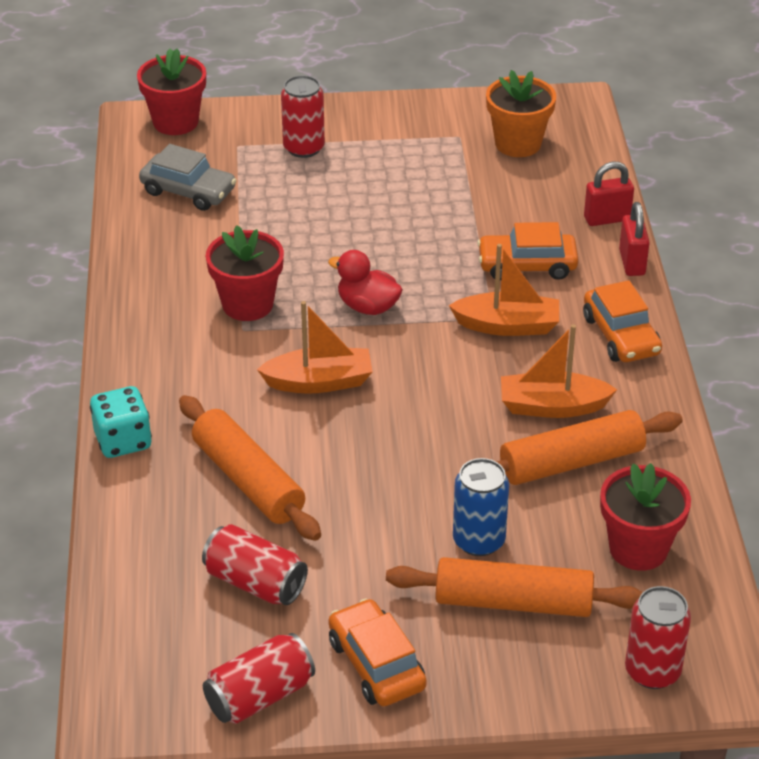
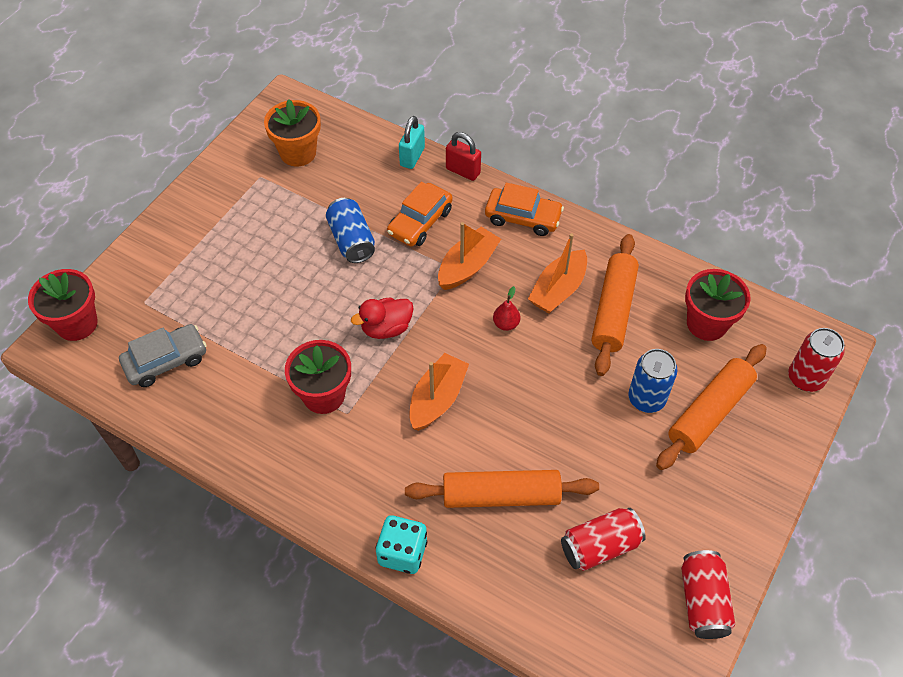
camera: 55 degrees left, 15 degrees up
(304, 148) = (186, 266): red can -> none
(376, 664) = (715, 517): orange car -> none
(449, 232) = (351, 240): none -> blue can
(463, 388) = (506, 324): none -> red pear
(607, 219) = (412, 157): red padlock -> turquoise padlock

